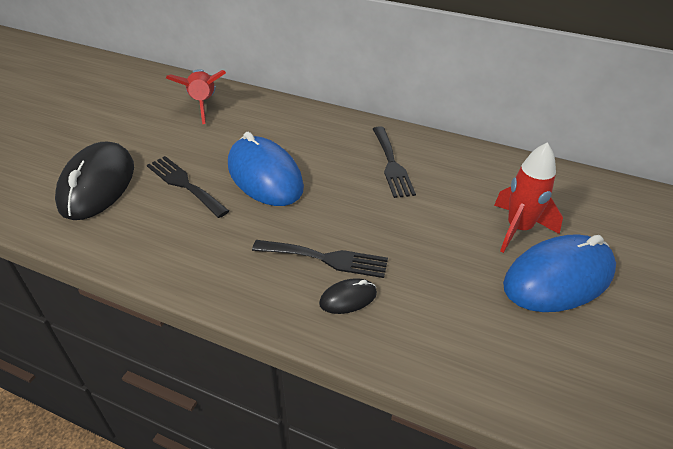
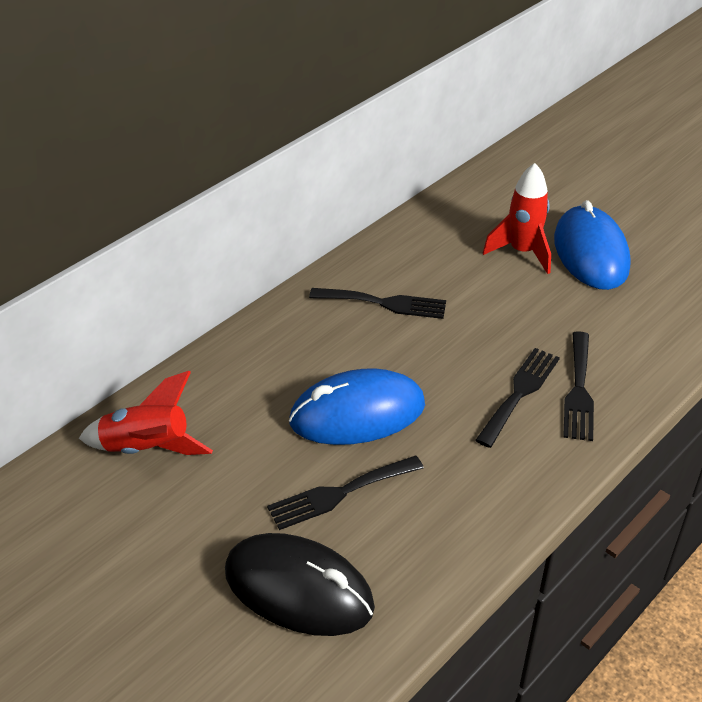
camera: 70 degrees left, 0 degrees up
(348, 298) = (579, 390): black mouse -> black fork

